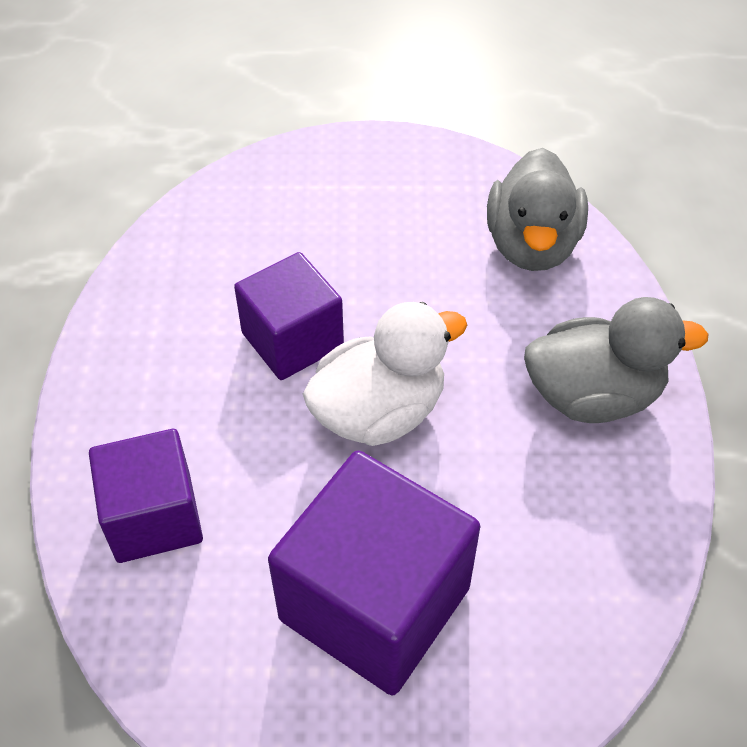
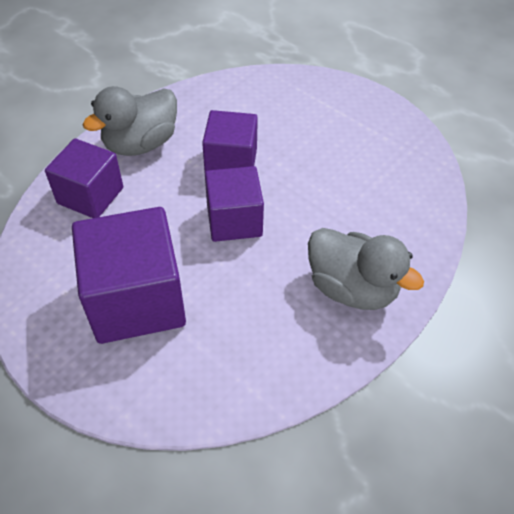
camera: 40 degrees right, 0 degrees up
(379, 412) = (234, 220): white duck -> purple cube
(532, 245) = (404, 195): grey duck -> grey duck (140, 144)

